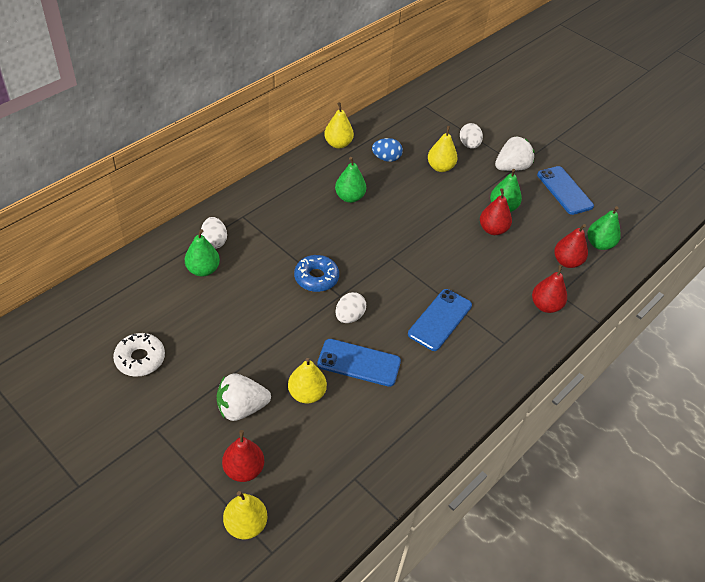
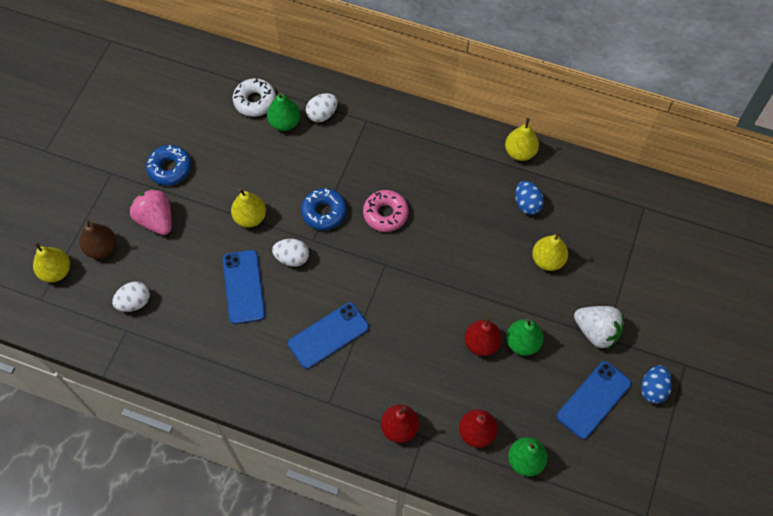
camera: 70 degrees right, 15 degrees up
(140, 359) = (170, 128): white donut -> white donut (255, 101)
(188, 376) = (170, 168): none -> blue donut
(241, 408) = (156, 220): white strawberry -> pink strawberry
(244, 469) = (101, 248): red pear -> brown pear
(306, 394) = (192, 260): yellow pear -> yellow pear (250, 217)
(343, 239) = (385, 214): none -> pink donut
(349, 197) = (447, 195): green pear -> none
(440, 320) = (328, 335): blue phone -> blue phone turned 45 degrees counterclockwise
(469, 145) = (606, 275): white egg -> white egg (134, 302)
(568, 160) = (653, 389): none -> blue egg

